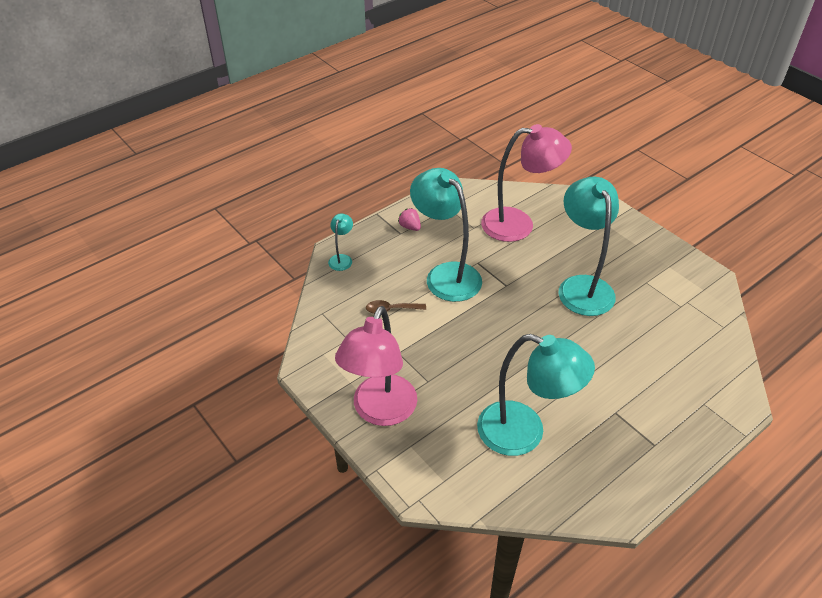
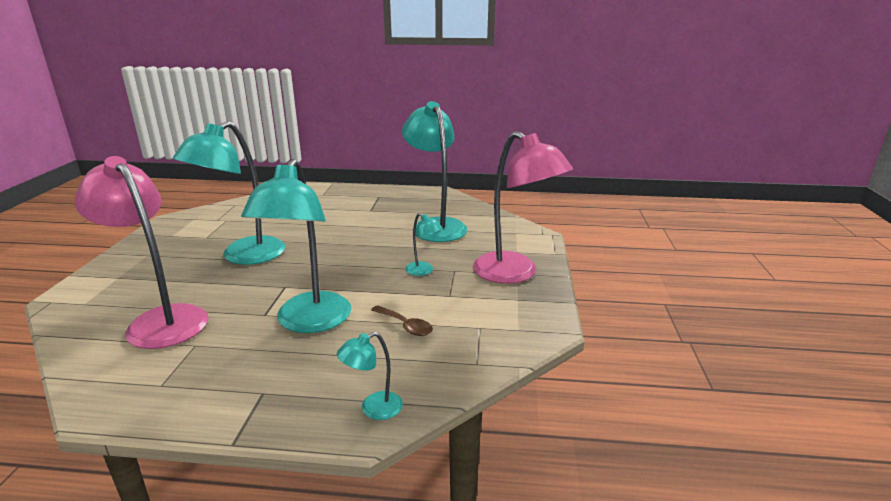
camera: 135 degrees left, 20 degrees down
(380, 411) = (515, 274): pink lamp -> pink lamp turned 75 degrees clockwise
(410, 227) = (239, 392): pink strawberry -> none
(447, 363) = (423, 271): none -> turquoise lamp

